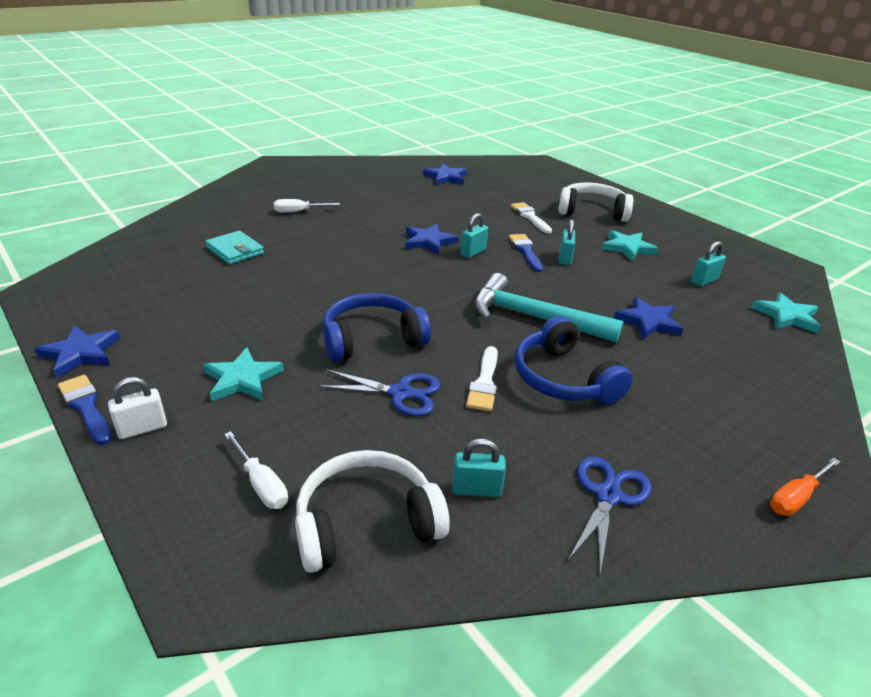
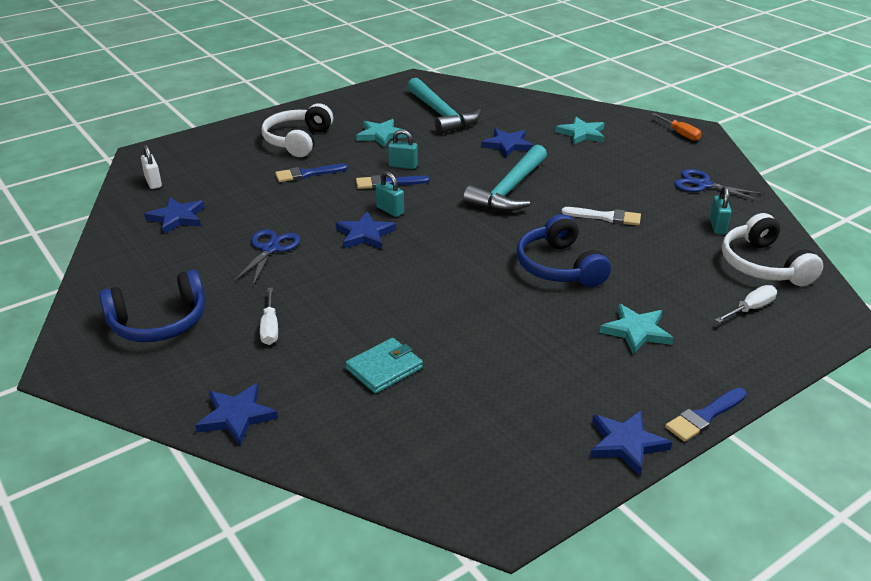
camera: 85 degrees left, 0 degrees up
(142, 428) = (718, 376): white padlock -> white padlock (153, 182)
(206, 206) = (237, 416): none -> blue star
(400, 393) = (630, 253): blue scissors -> blue scissors (270, 249)
(530, 217) = (307, 174): white brush -> blue brush
(563, 378) = (591, 186): blue headphones -> blue headphones (159, 322)
(704, 281) = (441, 114): turquoise padlock -> turquoise hammer
(786, 316) = (491, 96): turquoise star -> turquoise star (582, 134)

